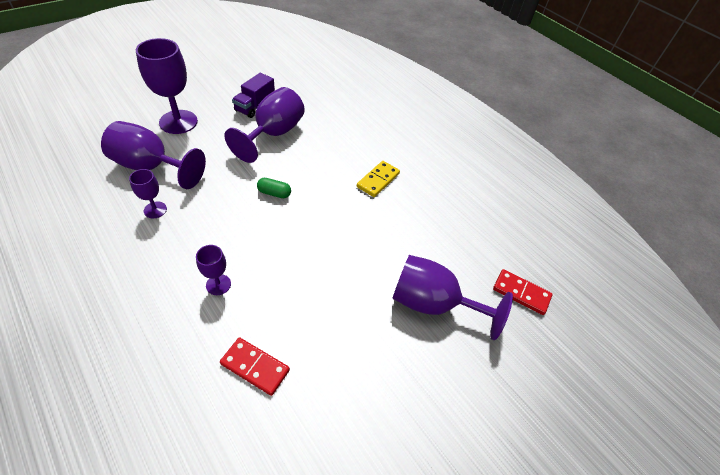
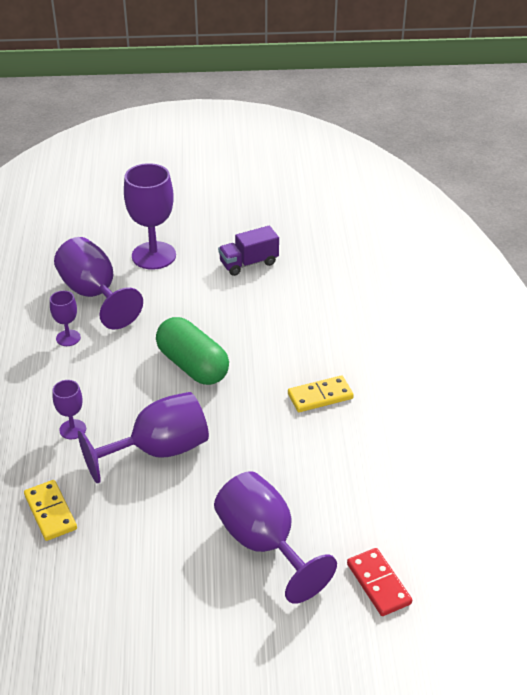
camera: 40 degrees right, 10 degrees down
(255, 367) = (50, 512): red domino -> yellow domino
(273, 134) = (244, 302): purple goblet -> purple goblet (158, 451)
(274, 193) = (192, 366): green capsule -> green capsule, size x2.15

